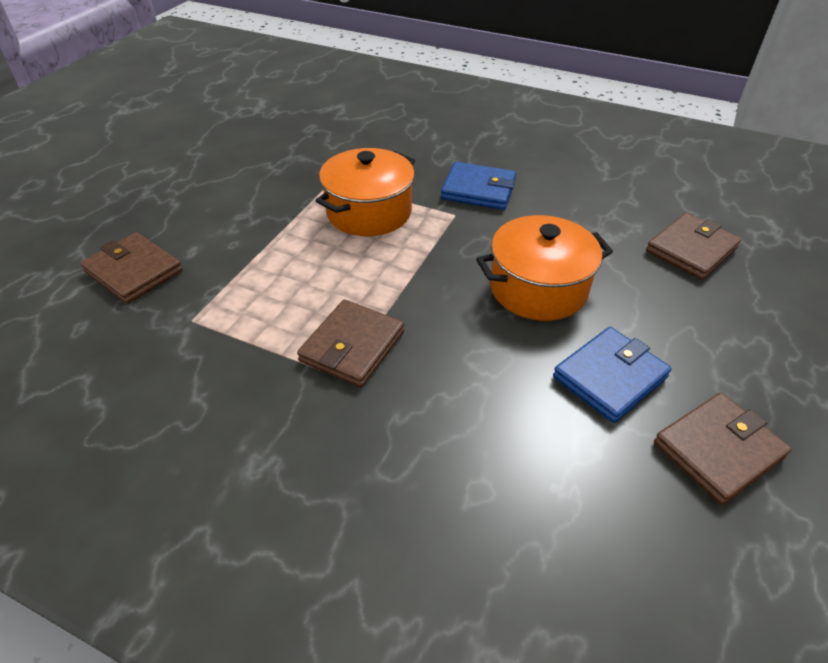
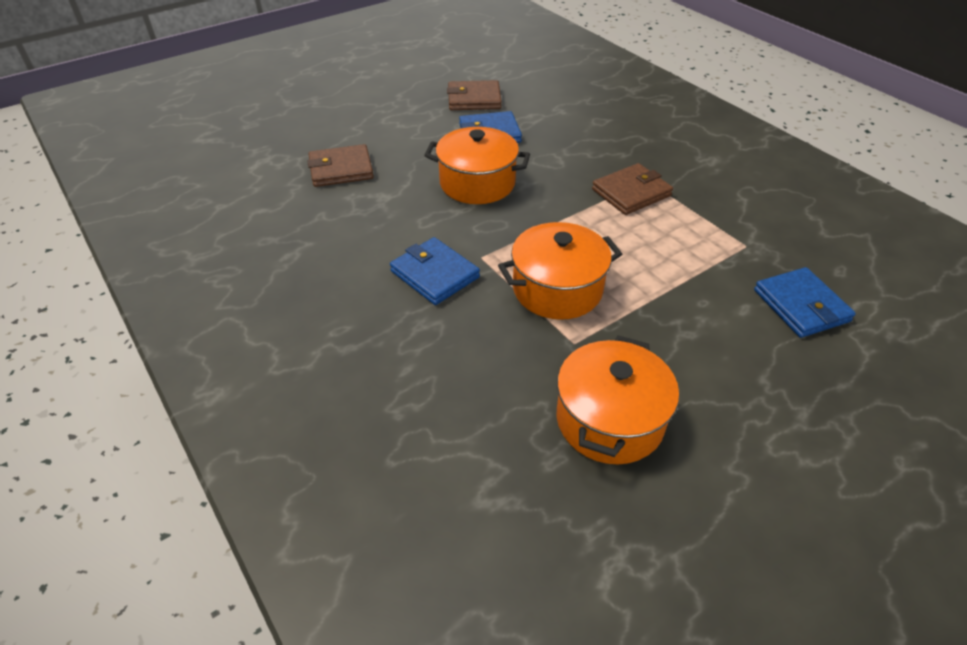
camera: 150 degrees left, 0 degrees up
(134, 271) = (801, 306): brown wallet -> blue wallet
(284, 151) = (609, 420): none -> orange pot

